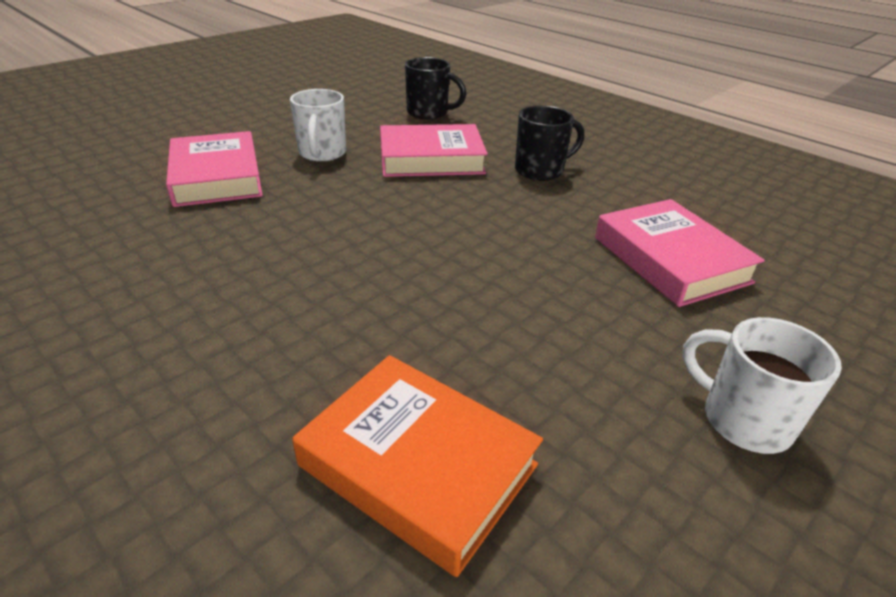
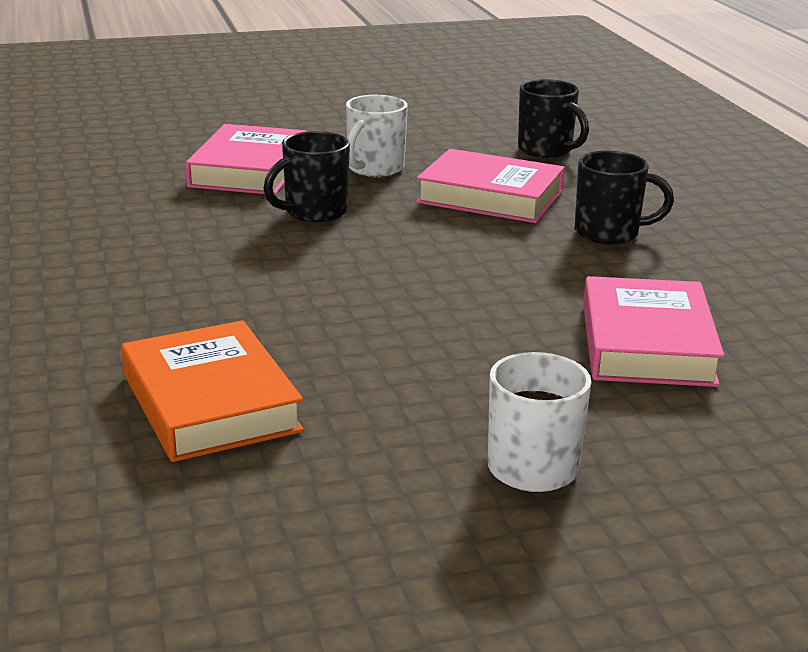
camera: 30 degrees right, 10 degrees down
(311, 205) = (314, 212): none -> black mug

